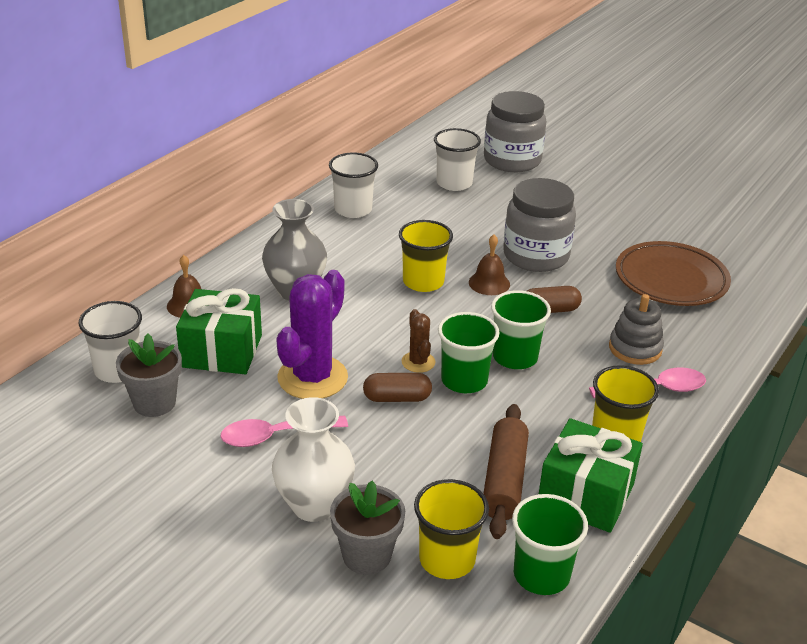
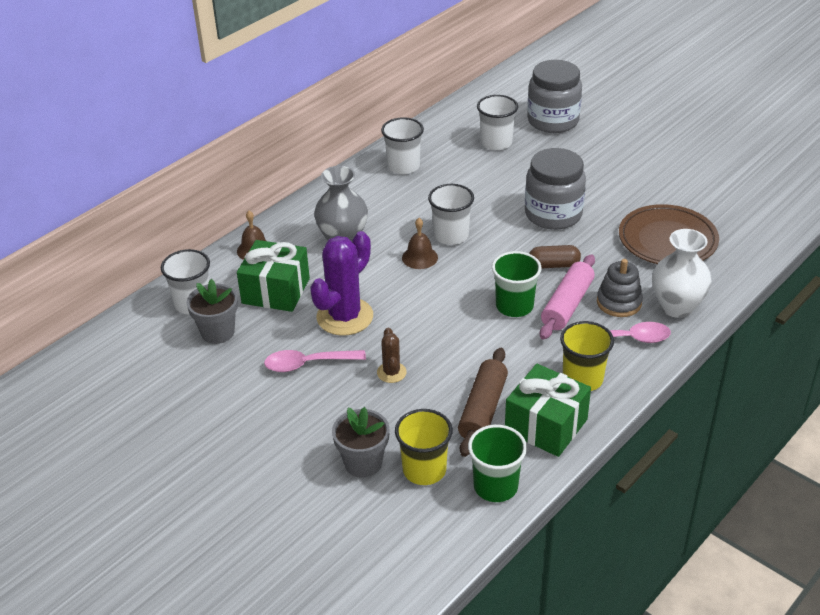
camera: 10 degrees right, 5 degrees up
(314, 505) = (329, 421): white vase -> white vase (676, 307)
(397, 398) = (410, 337): brown capsule -> none
(418, 362) = (433, 307): brown cactus -> brown cactus (391, 372)
(423, 282) = (451, 235): yellow cup -> white cup
(464, 380) = (468, 324): green cup -> none
(489, 283) = (507, 238): brown bell -> brown bell (419, 257)
(576, 354) = (567, 305): none -> pink rolling pin

